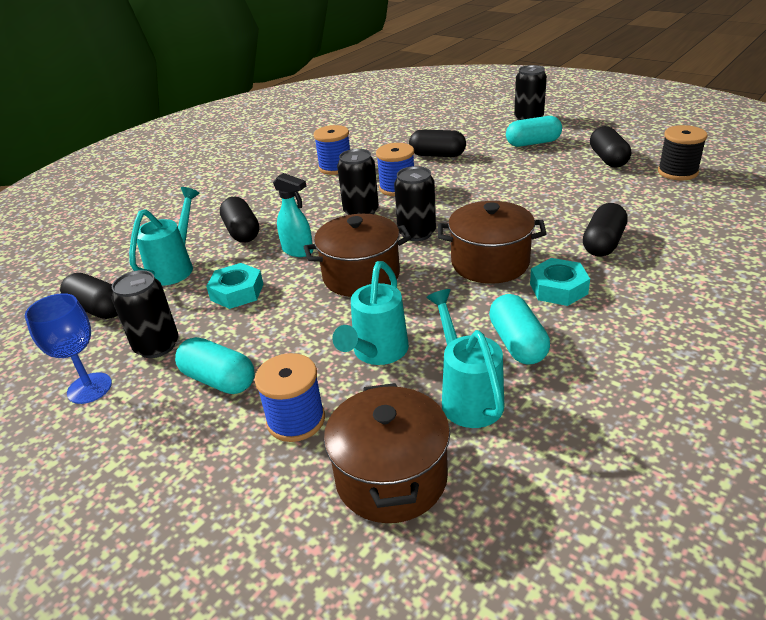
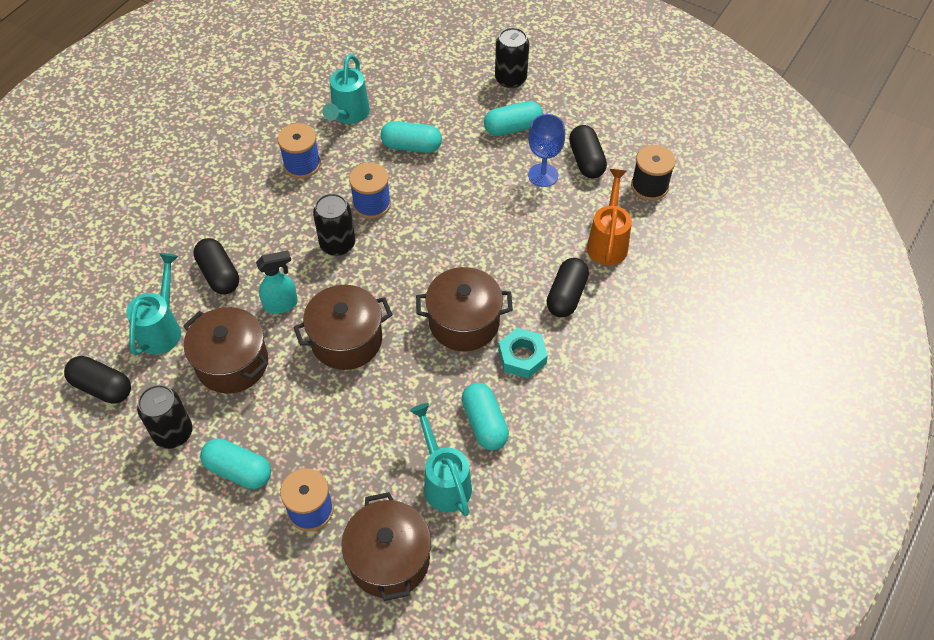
camera: 10 degrees left, 20 degrees up
(89, 388) = (127, 483): blue goblet -> blue goblet (543, 175)
(237, 292) = (232, 363): turquoise nut -> brown pot
(298, 251) = (281, 304): turquoise spray bottle -> turquoise spray bottle turned 45 degrees counterclockwise
(377, 353) = (369, 437): turquoise watering can -> turquoise watering can (348, 115)
(417, 233) = (395, 279): black can -> none
(437, 155) = (411, 146): black capsule -> turquoise capsule
(642, 207) = (608, 241): none -> orange watering can

